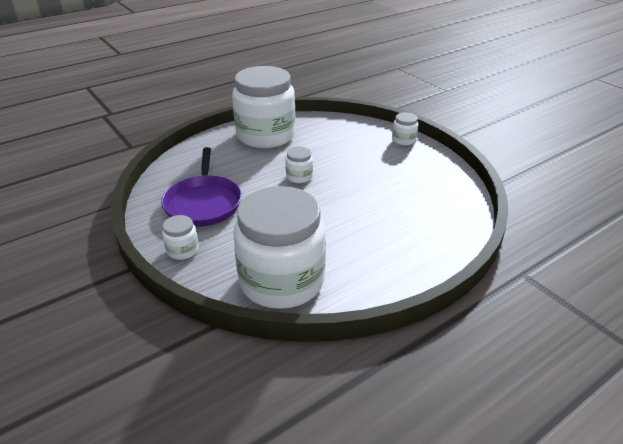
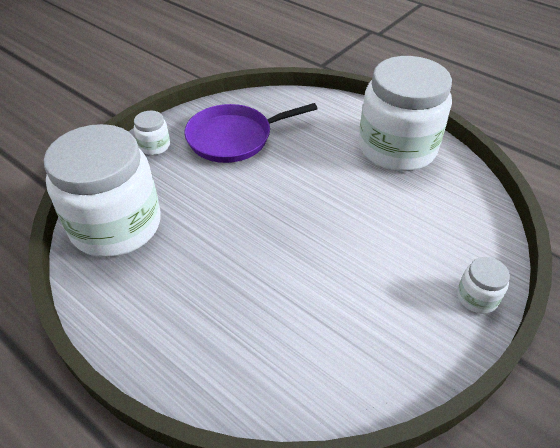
camera: 75 degrees right, 10 degrees up
(299, 176) = (314, 198): white jar -> none

